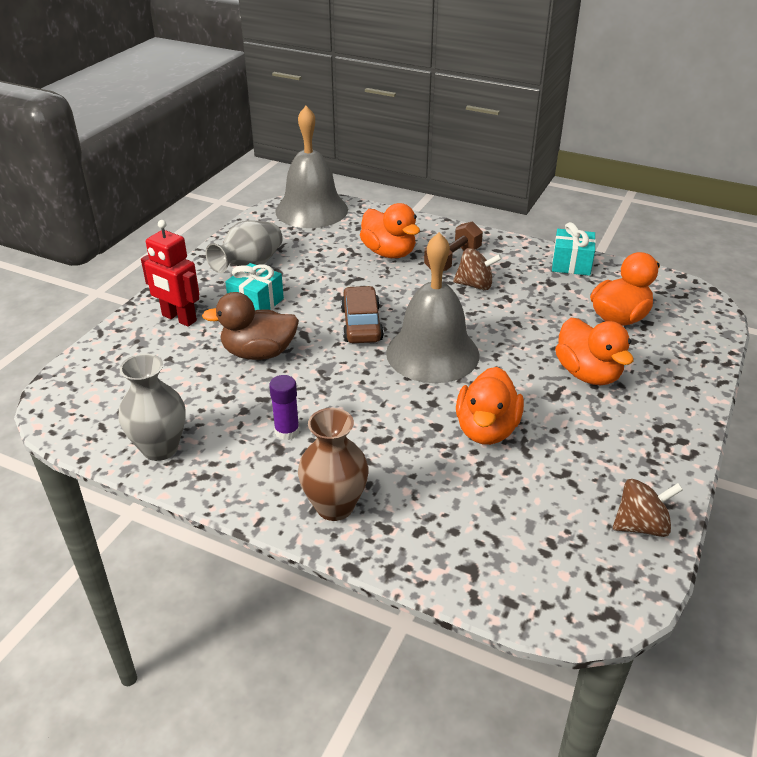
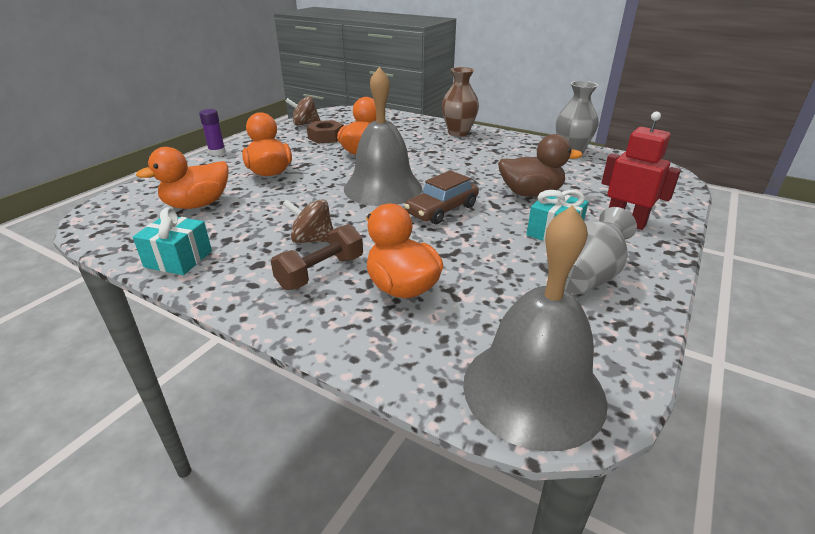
camera: 175 degrees left, 5 degrees down
(287, 431) = (492, 156): purple glue stick -> purple glue stick (217, 152)
(361, 324) = (441, 210): brown car -> brown car turned 45 degrees clockwise
(569, 473) = (326, 137): none -> brown nut

